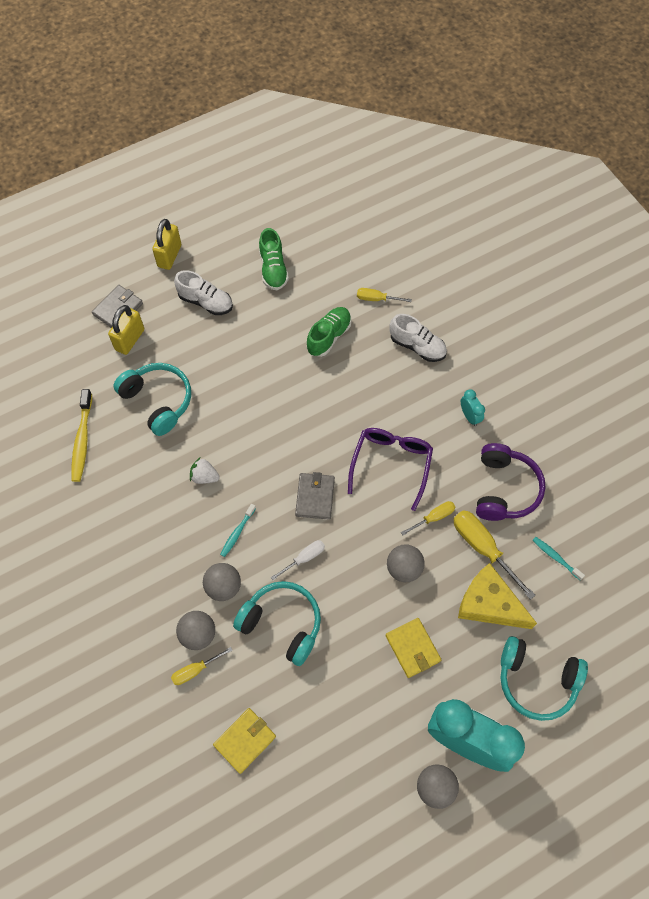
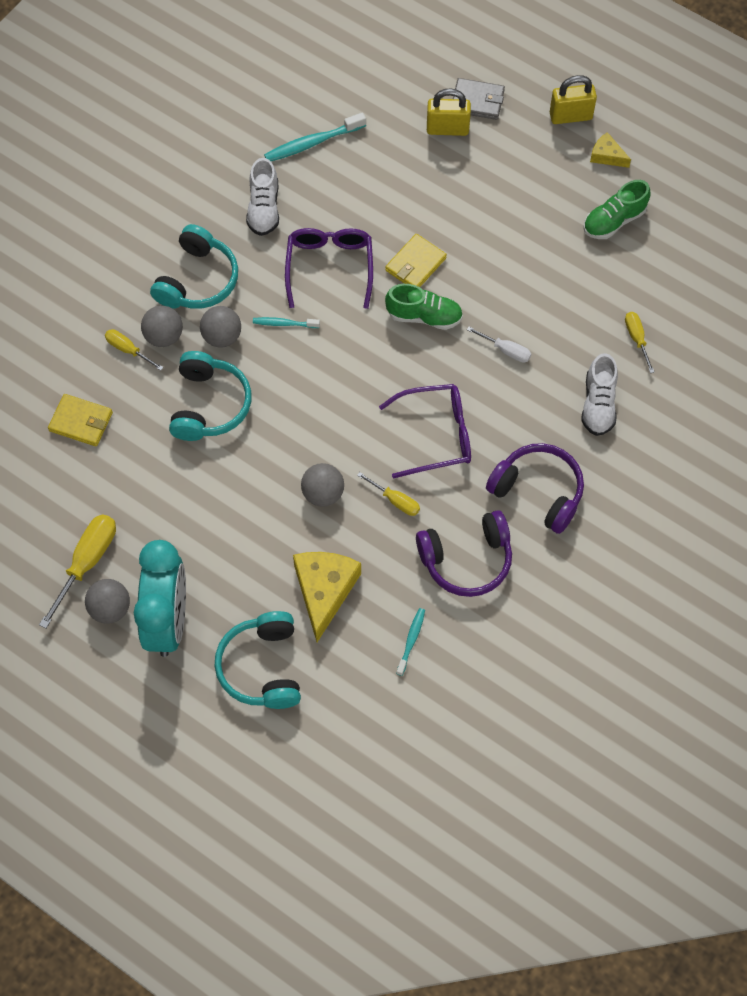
camera: 65 degrees right, 0 degrees up
(82, 440) = (312, 143): yellow toothbrush -> turquoise toothbrush
(158, 401) = (391, 187): turquoise headphones -> turquoise headphones (198, 280)
(204, 476) = (329, 267): white strawberry -> purple glasses
(206, 302) = (533, 176): white shoe -> white shoe (264, 208)
(217, 249) = (607, 156): none -> yellow cheese
(304, 558) = (288, 396): white screwdriver -> white screwdriver (506, 350)
(315, 497) = (360, 377): grey wallet -> none
(329, 336) = (559, 311): green shoe -> green shoe (424, 316)
(412, 648) = (241, 535): yellow wallet -> yellow wallet (415, 264)
(469, 416) = (538, 491): turquoise clock -> purple headphones
(482, 547) = (385, 561): yellow screwdriver -> yellow screwdriver (87, 562)

